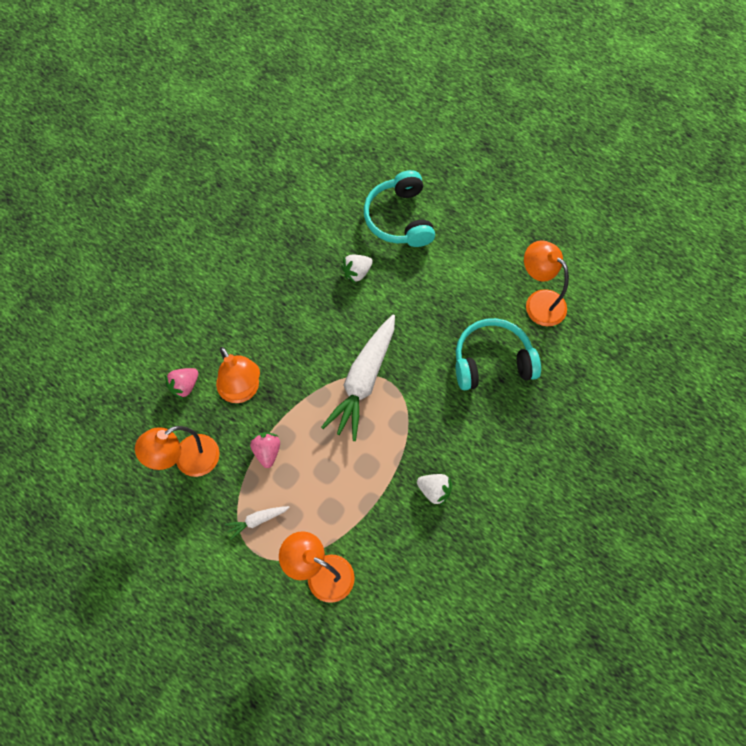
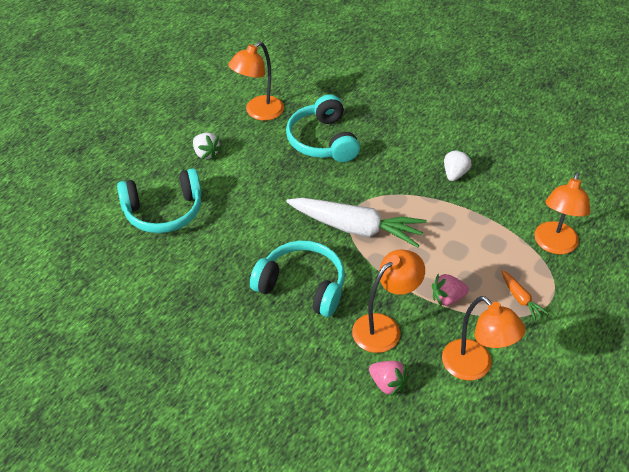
camera: 95 degrees left, 20 degrees down
(257, 520) = (520, 299): white carrot -> orange carrot
(298, 328) = (302, 286): none -> turquoise headphones
(357, 272) = (231, 242): white strawberry -> white strawberry (206, 153)

